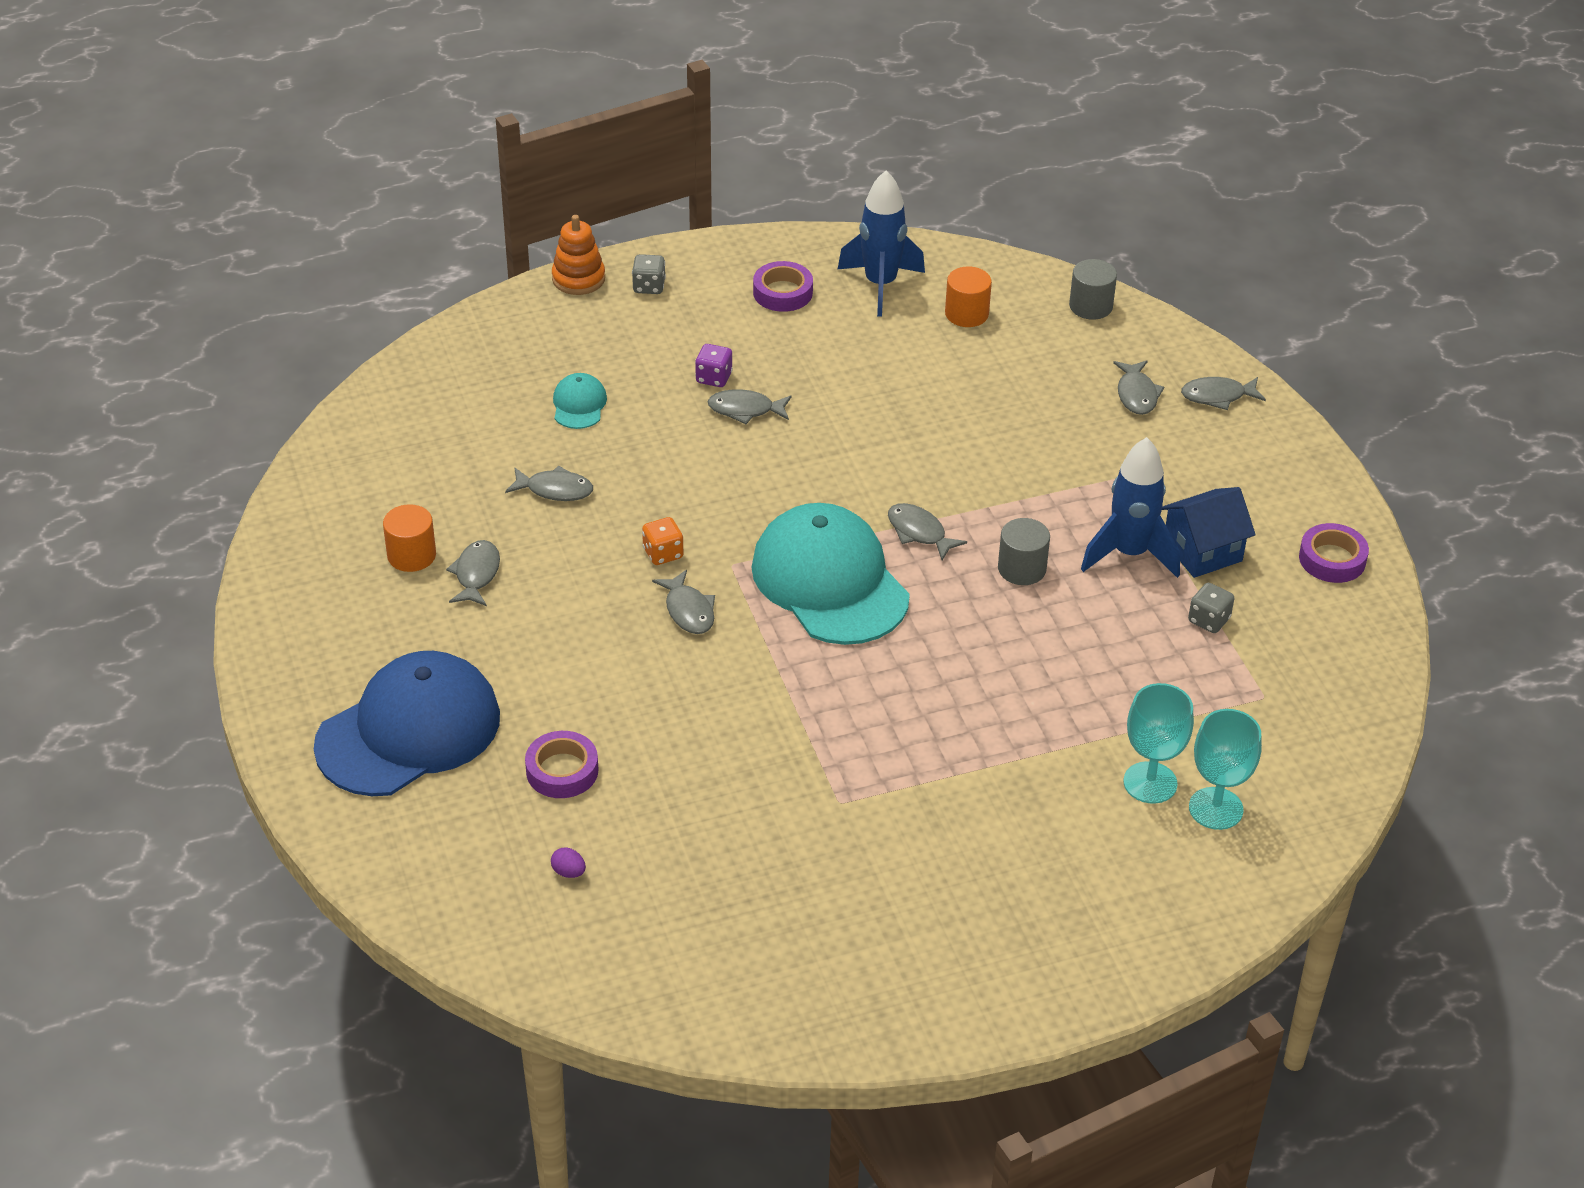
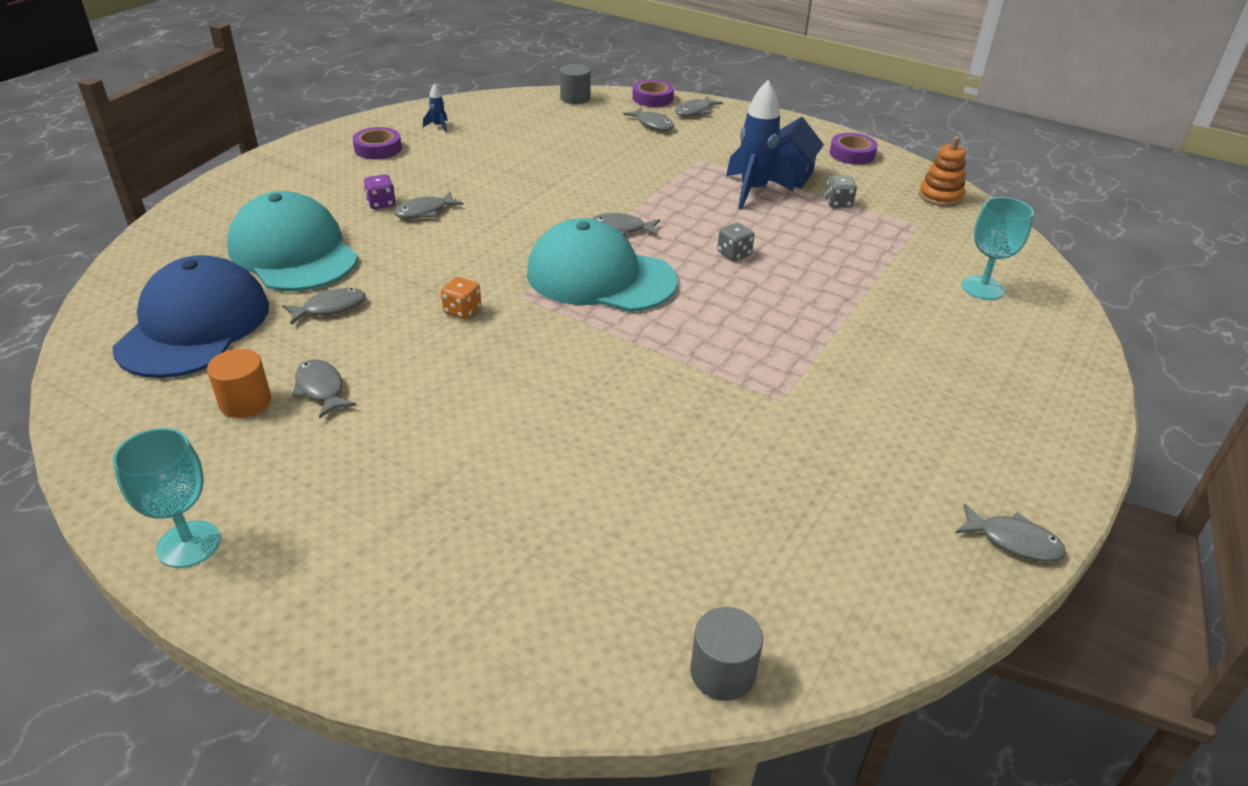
camera: 40 degrees left, 5 degrees down
(409, 731) = (381, 536): blue cap -> blue cap (194, 326)
(562, 771) = (555, 492): purple tape -> purple tape (652, 98)
(568, 872) = (654, 568): purple egg -> none
(578, 279) = (215, 187): orange stacking toy -> orange stacking toy (940, 196)
(579, 404) = (293, 252): turquoise cap -> turquoise cap, size x2.33
(649, 286) = (276, 175): grey dice -> grey dice (734, 254)
(688, 610) = (524, 336): grey fish -> grey fish (1013, 541)
(880, 285) = (438, 126): blue rocket -> blue rocket, size x0.43
(966, 314) = (509, 122): orange cylinder -> none
(1022, 569) = (706, 222): grey cylinder -> grey cylinder (722, 672)
(1150, 783) = (932, 292): turquoise goblet -> turquoise goblet (189, 544)

